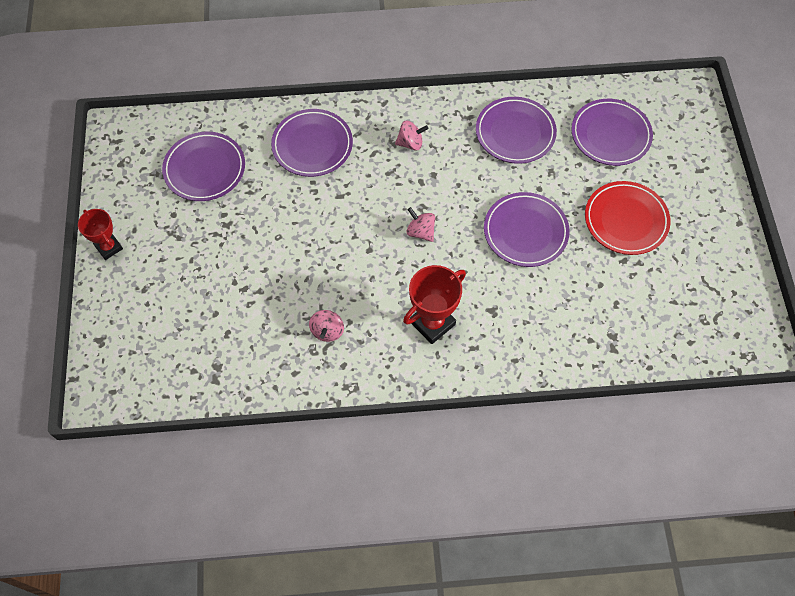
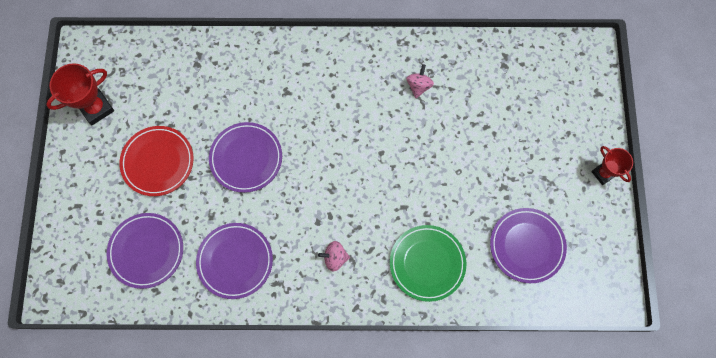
camera: 175 degrees left, 10 degrees up
(312, 145) = (427, 263): purple plate -> green plate
(420, 232) = (336, 166): pink spinning top -> none
(432, 323) = (335, 86): red trophy -> red trophy (96, 108)

